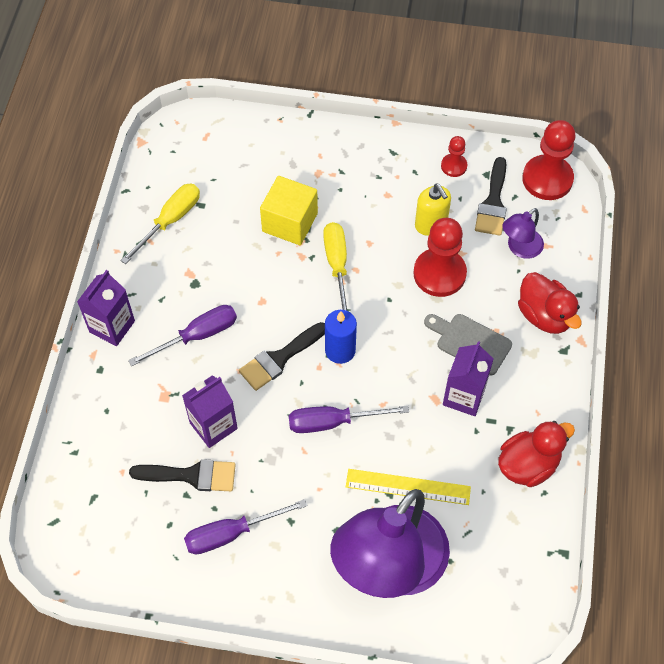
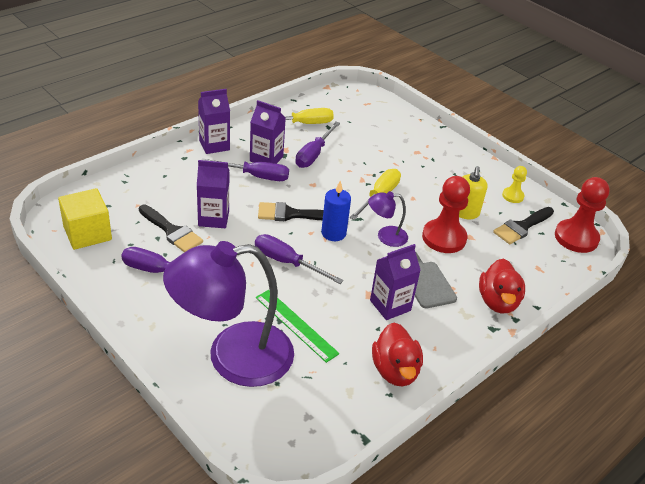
camera: 35 degrees right, 20 degrees down
(184, 303) = (266, 159): none -> purple carton
(224, 258) = (313, 154): none -> purple screwdriver
(290, 222) = (373, 162): yellow cube -> yellow cube (87, 233)
(408, 486) = (296, 325): yellow ruler -> green ruler
(454, 166) = (513, 196): red pawn -> yellow pawn
(520, 248) = (517, 259): purple lamp -> purple lamp (385, 236)
(528, 465) = (395, 371): red duck -> red duck turned 75 degrees clockwise

